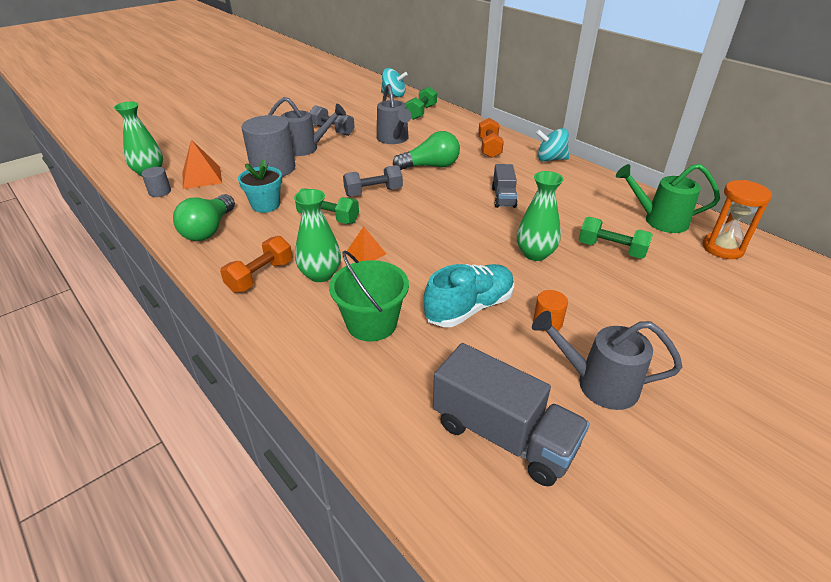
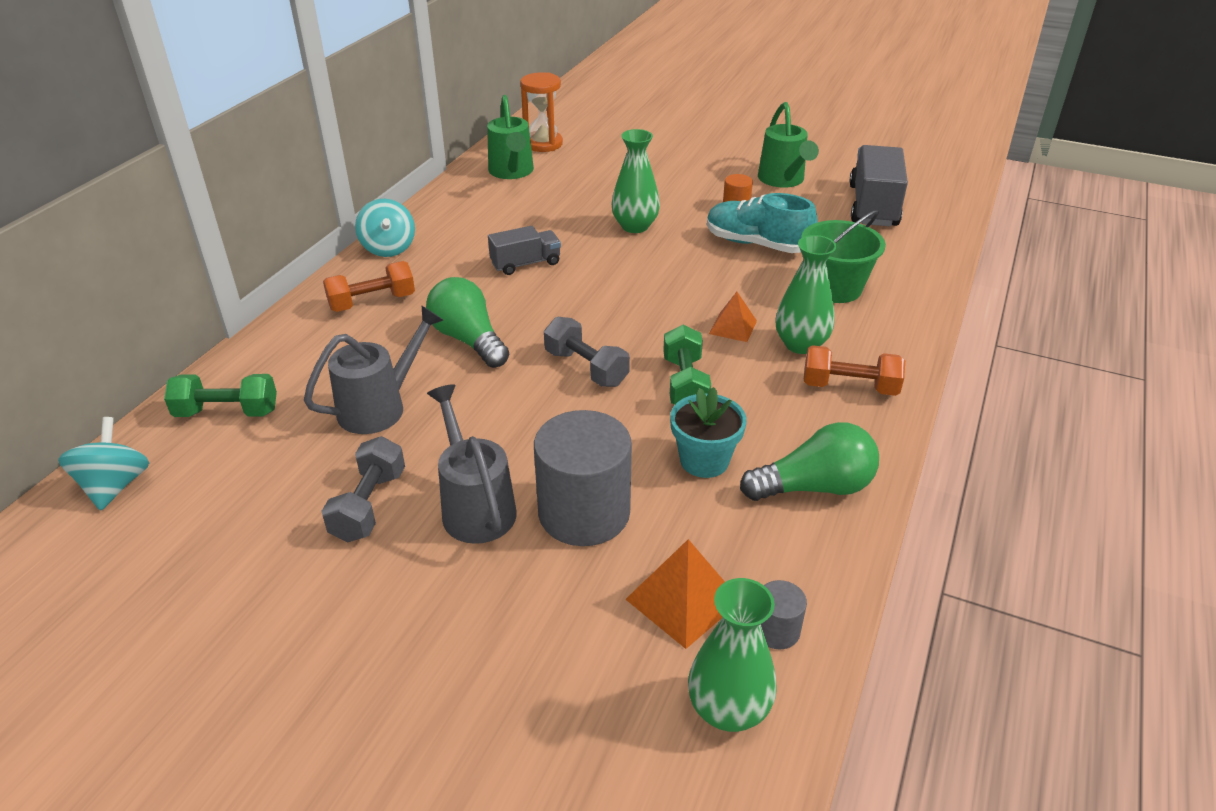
camera: 115 degrees left, 0 degrees up
(598, 383) = (783, 180): grey watering can -> green watering can
(611, 249) = (591, 190): green dumbbell -> none

